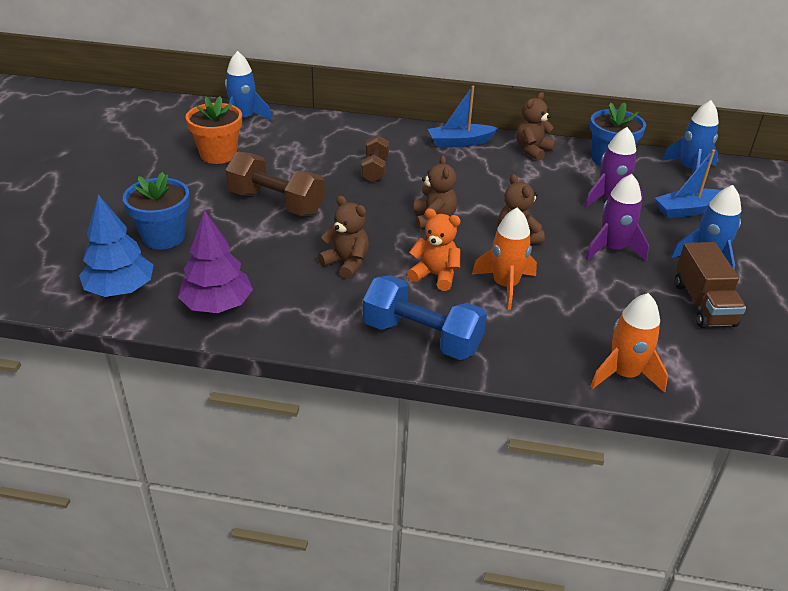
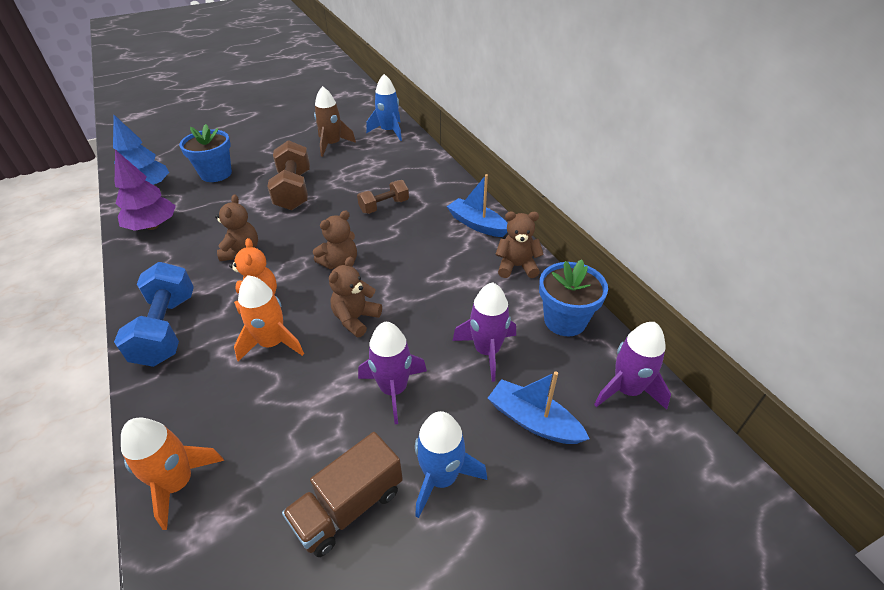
camera: 55 degrees right, 5 degrees up
(218, 154) = (332, 145): orange flower pot -> brown rocket
(690, 170) = (626, 390): blue rocket -> purple rocket

